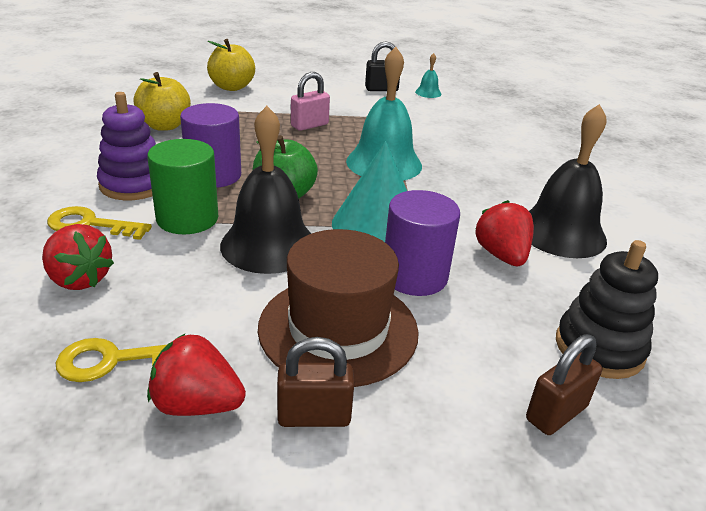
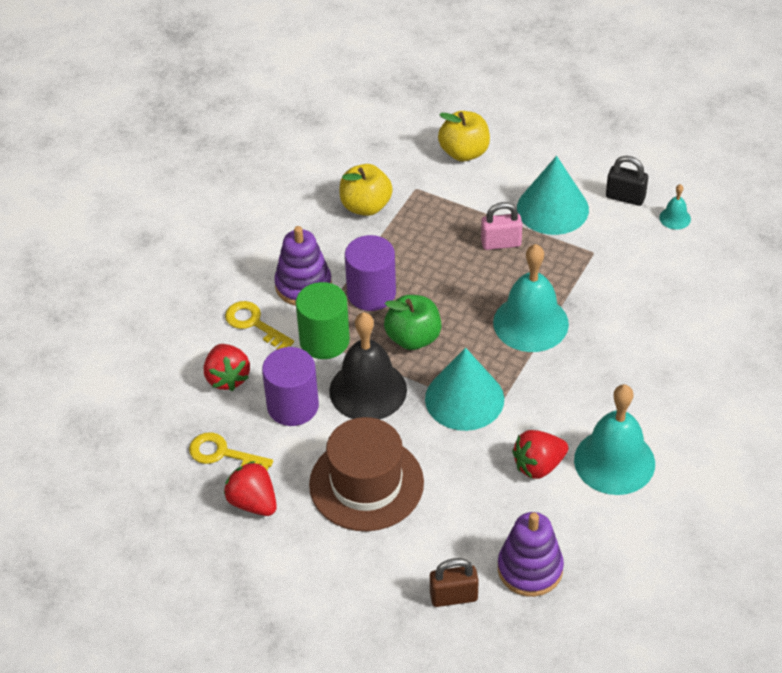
camera: 35 degrees right, 15 degrees up
(314, 416) = (311, 537): brown padlock -> none
(333, 102) = (552, 208): none -> turquoise cone
(414, 276) = (453, 460): purple cylinder -> purple cylinder (293, 406)
(501, 255) = (538, 466): red strawberry -> red strawberry turned 135 degrees counterclockwise
(561, 232) = (614, 461): black bell -> turquoise bell
(599, 348) = (530, 569): black stacking toy -> purple stacking toy

